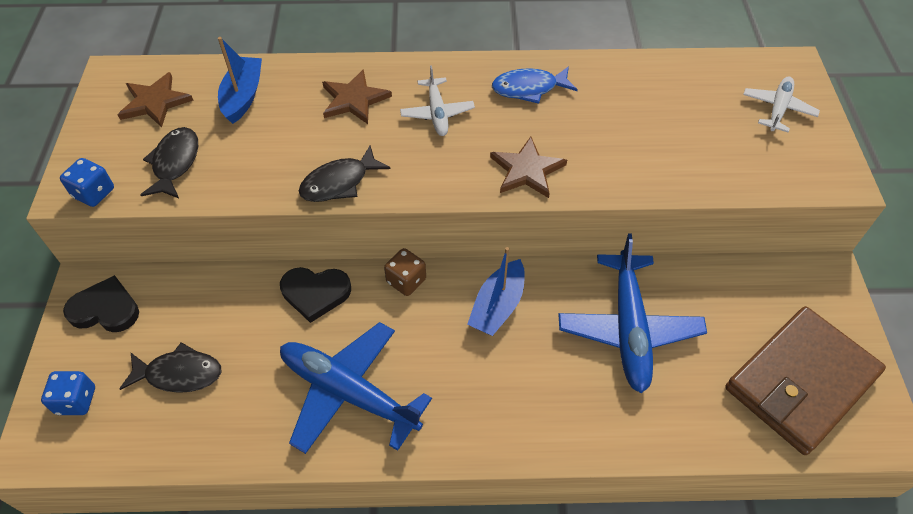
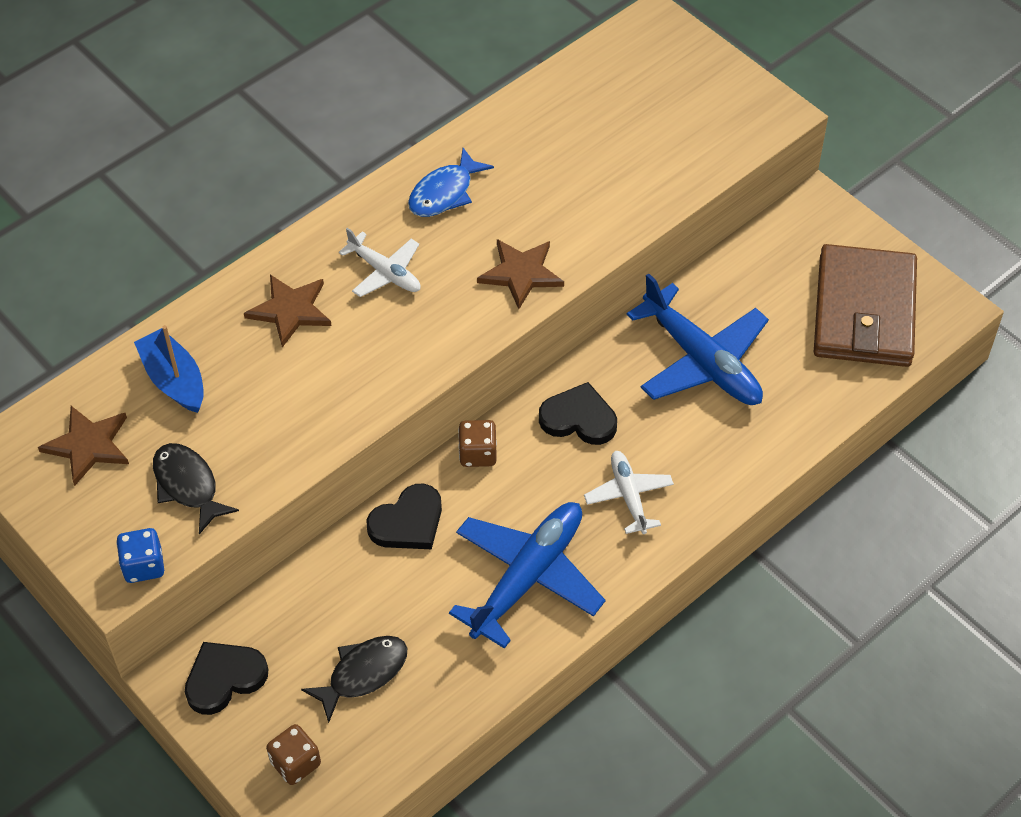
camera: 40 degrees left, 0 degrees up
(76, 400) = (295, 763): blue dice -> brown dice
(339, 183) = (367, 396): black fish -> none
(349, 392) = (527, 577): blue plane -> blue plane turned 135 degrees clockwise
(497, 306) = (579, 418): blue boat -> black heart
(778, 109) = (677, 76): white plane -> white plane (629, 496)

